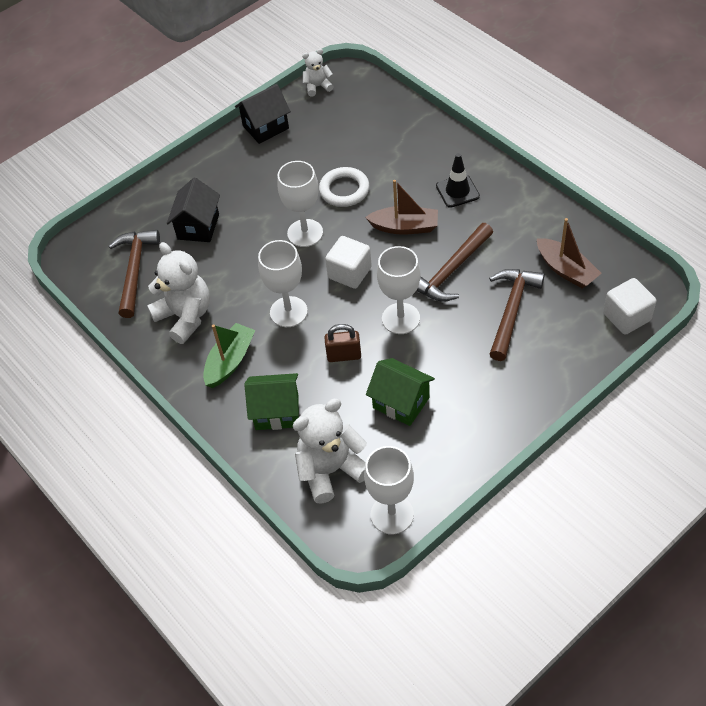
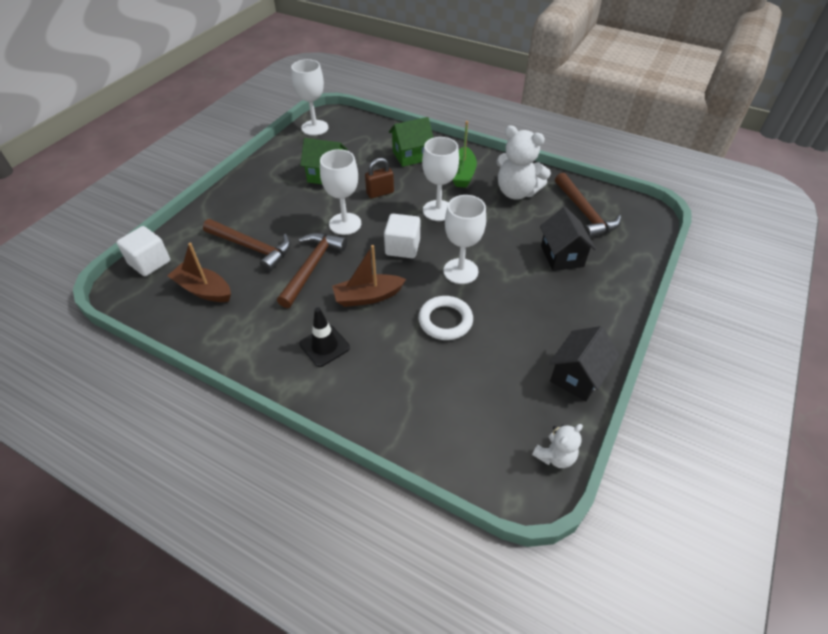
camera: 155 degrees right, 5 degrees down
(330, 470) = (361, 138): white teddy bear -> none
(511, 310) = (252, 248): brown hammer -> brown hammer turned 60 degrees counterclockwise

